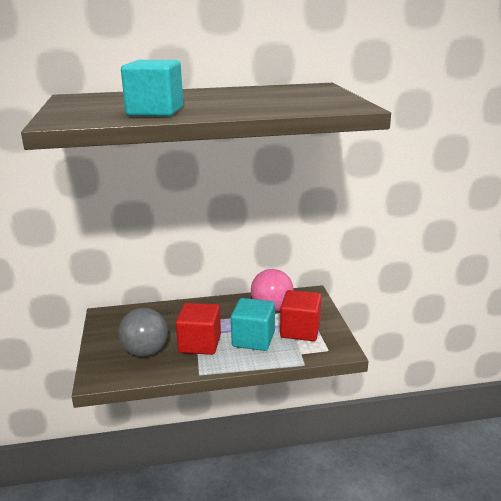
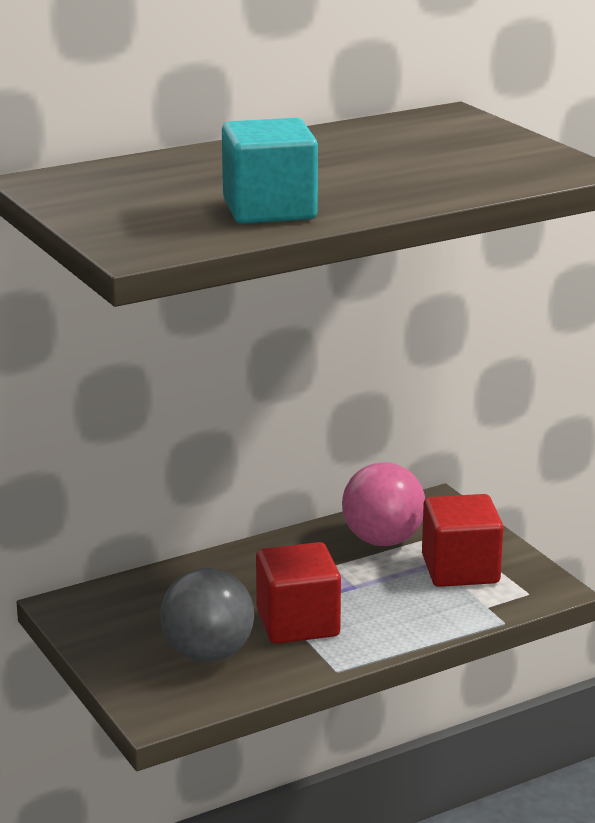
camera: 20 degrees left, 0 degrees up
(253, 339) = (388, 599): turquoise cube -> none

